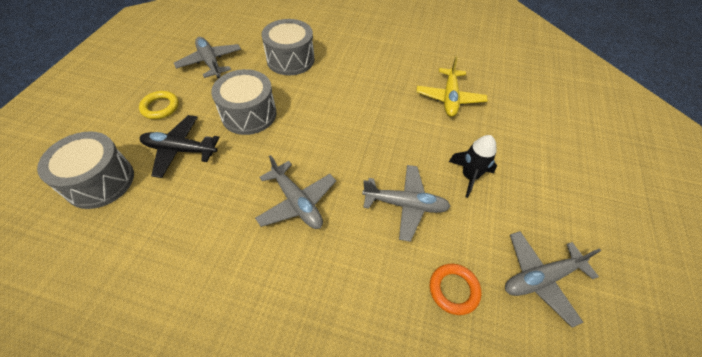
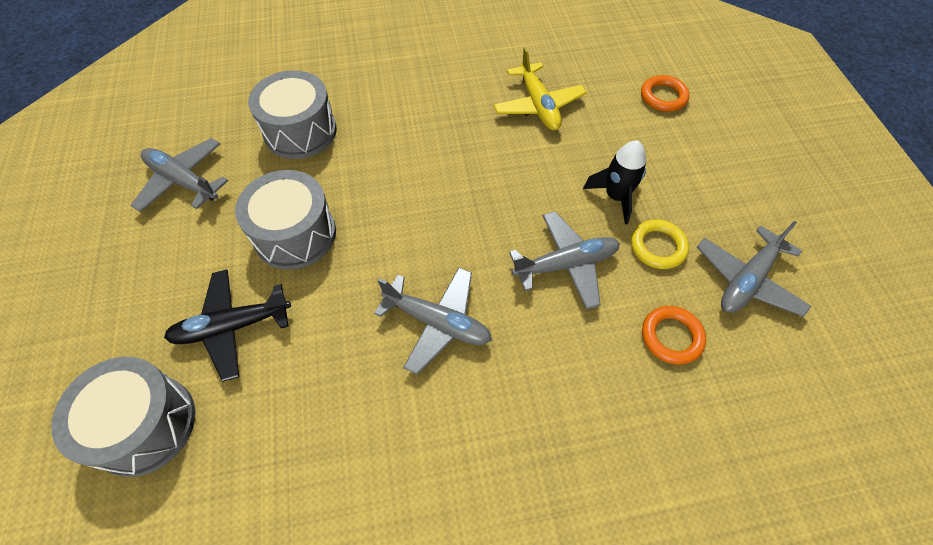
camera: 25 degrees left, 5 degrees up
(160, 107) = (155, 280): yellow ring -> yellow ring (658, 247)
(546, 125) = (663, 97): none -> orange ring

